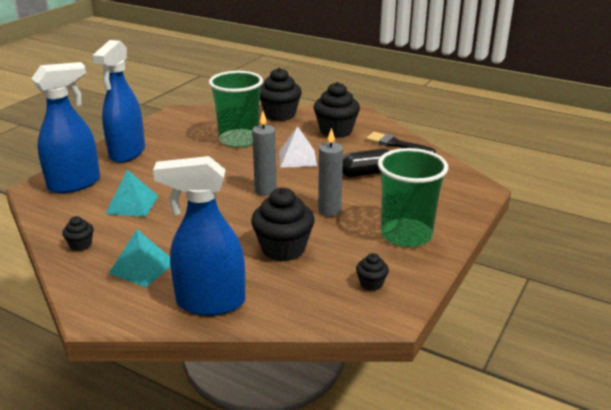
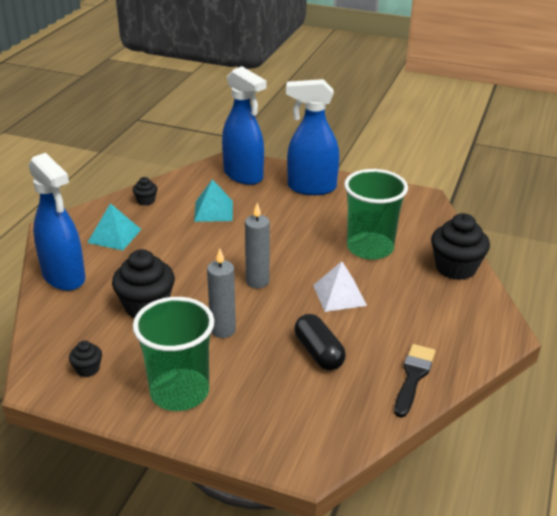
camera: 80 degrees right, 5 degrees up
(210, 302) = (64, 277): blue spray bottle -> blue spray bottle turned 150 degrees clockwise
(336, 131) = (430, 318): black cupcake -> none

